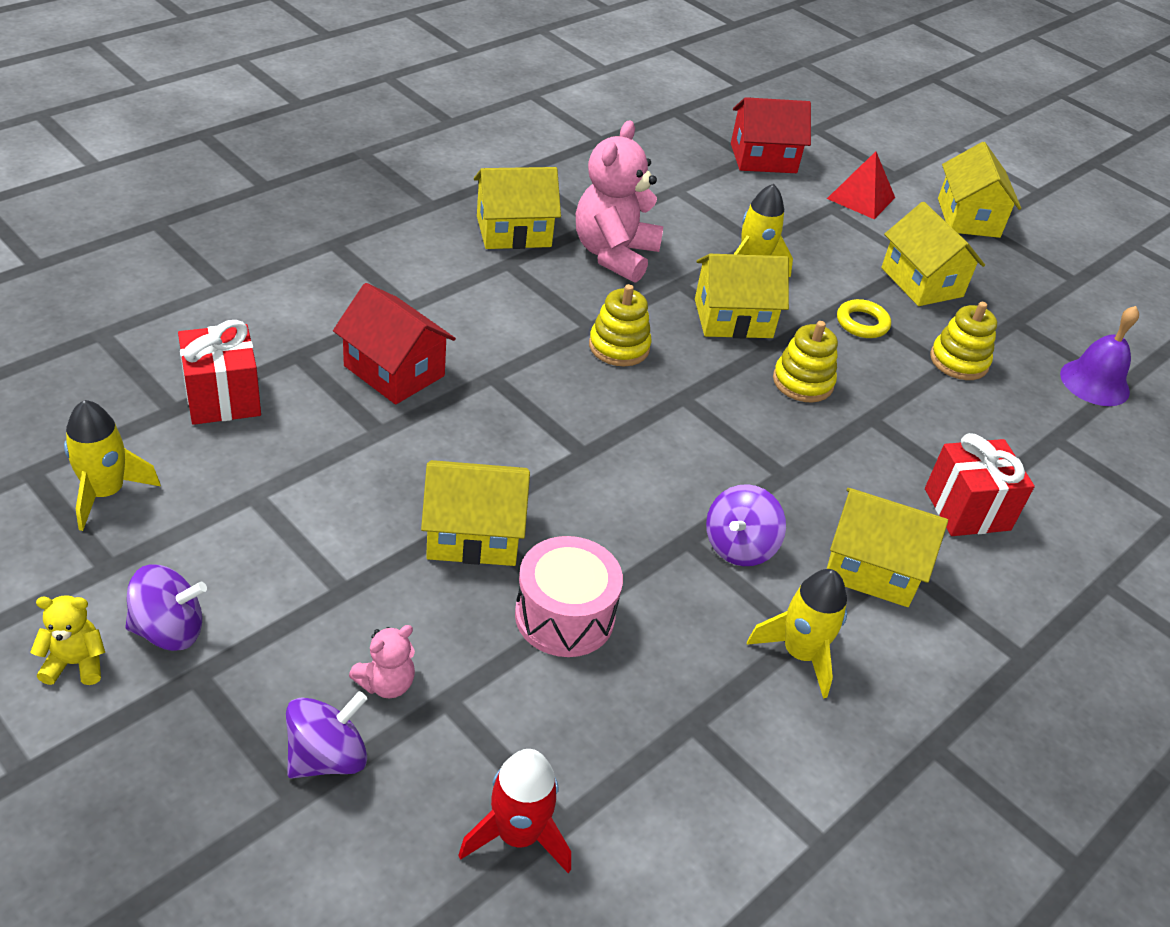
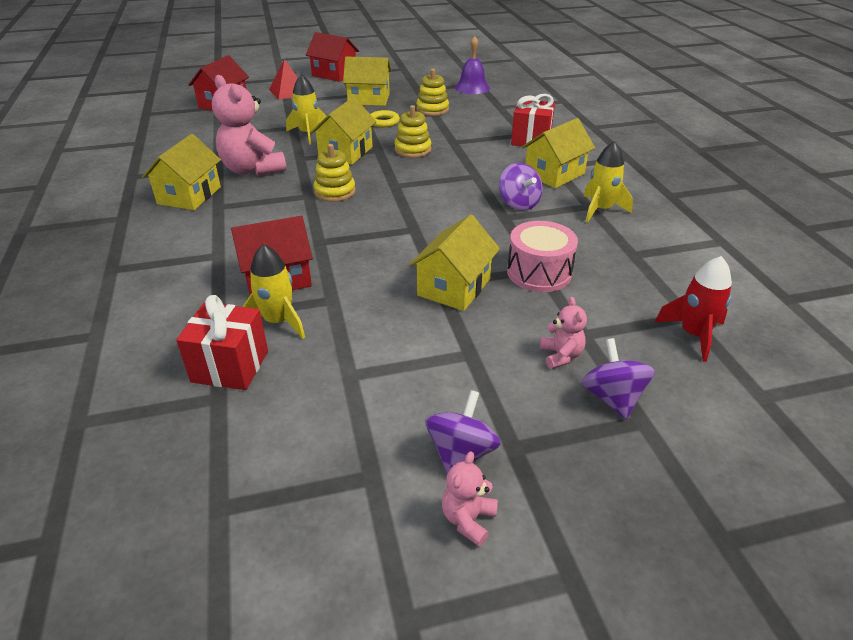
camera: 55 degrees left, 5 degrees down
(75, 663) = (468, 519): yellow teddy bear -> pink teddy bear
(106, 493) = (285, 460): yellow rocket -> yellow rocket (278, 321)
(968, 218) = (334, 74): yellow house -> red house

